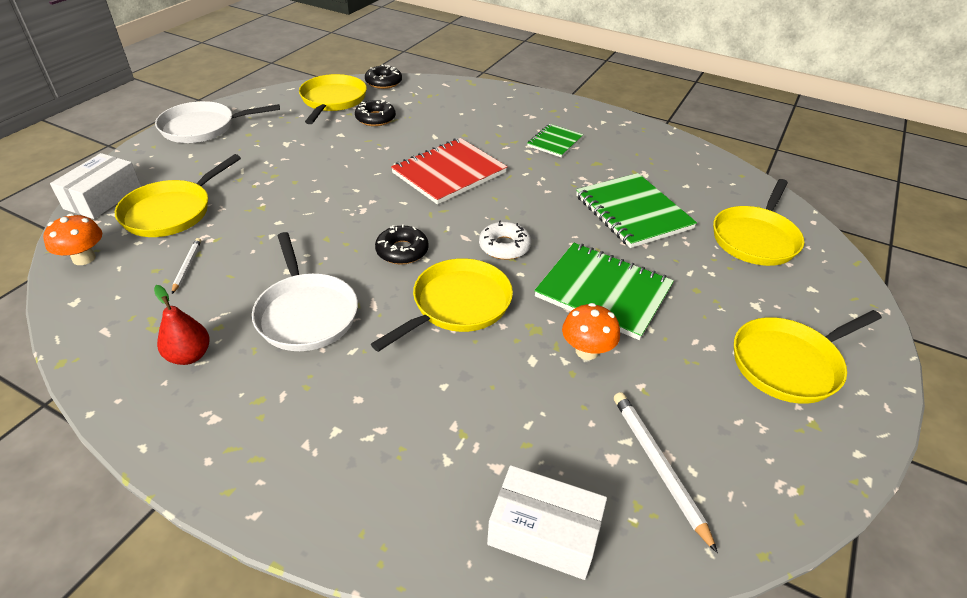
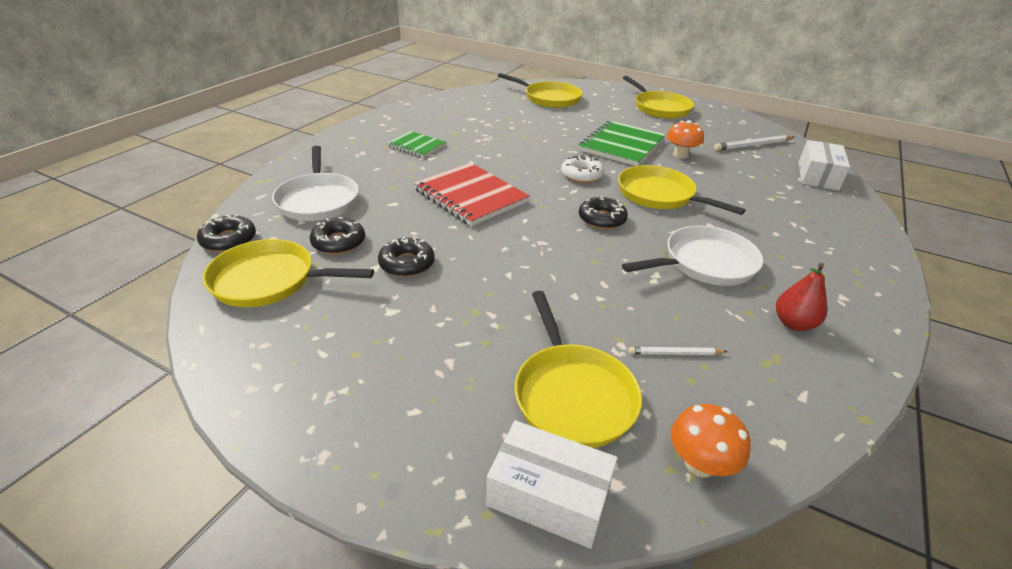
camera: 90 degrees left, 5 degrees down
(171, 212) = (572, 395): yellow pan -> yellow pan turned 45 degrees clockwise
(203, 128) = (318, 415): white pan -> white pan (318, 200)
(342, 146) = (407, 263): none -> black donut
(633, 212) = (526, 127): green notebook -> none

